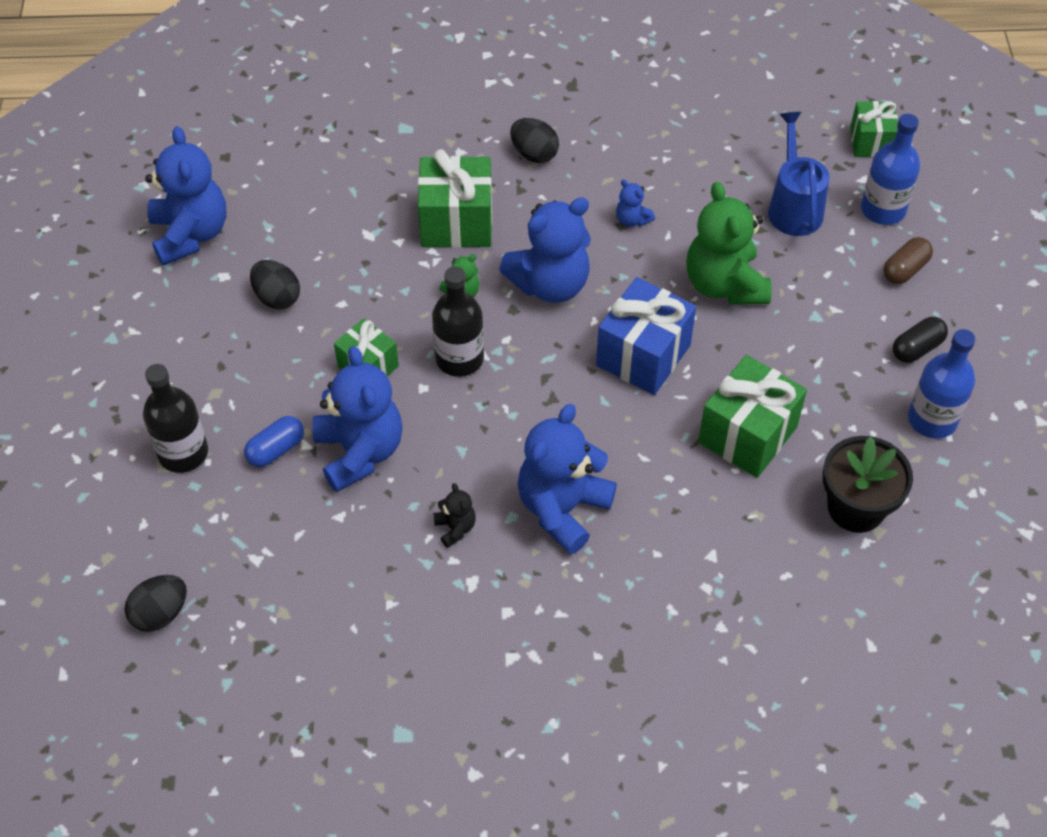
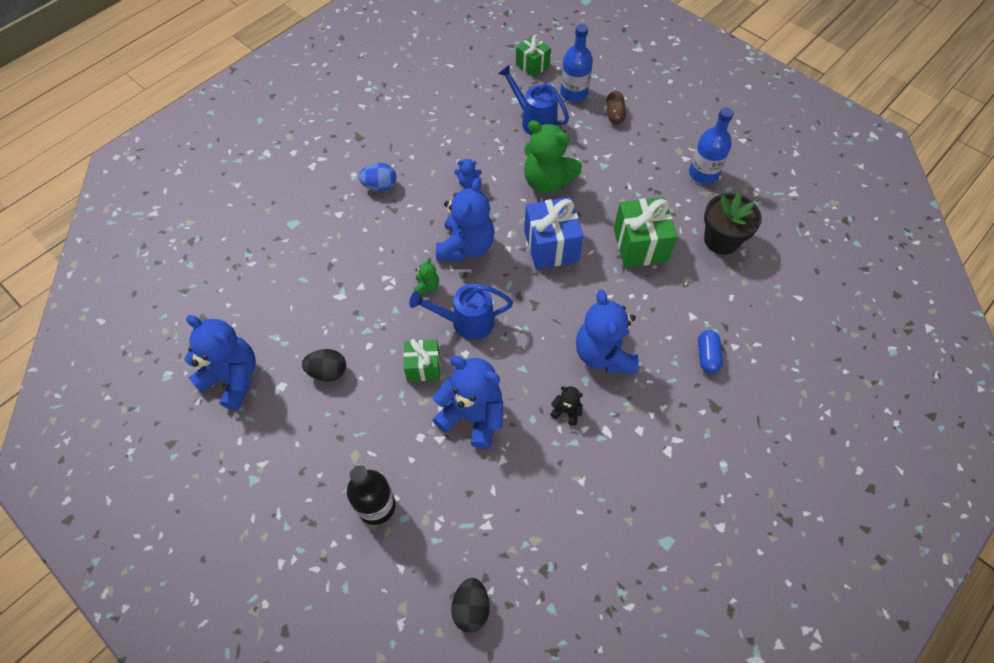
camera: 45 degrees left, 5 degrees up
(276, 450) = (426, 456): blue capsule -> blue capsule (707, 356)
(456, 222) = (381, 252): green gift -> none
(459, 359) = (466, 322): black bottle -> blue watering can
(534, 154) = (380, 186): black egg -> blue egg
(917, 348) = (660, 146): black capsule -> none

